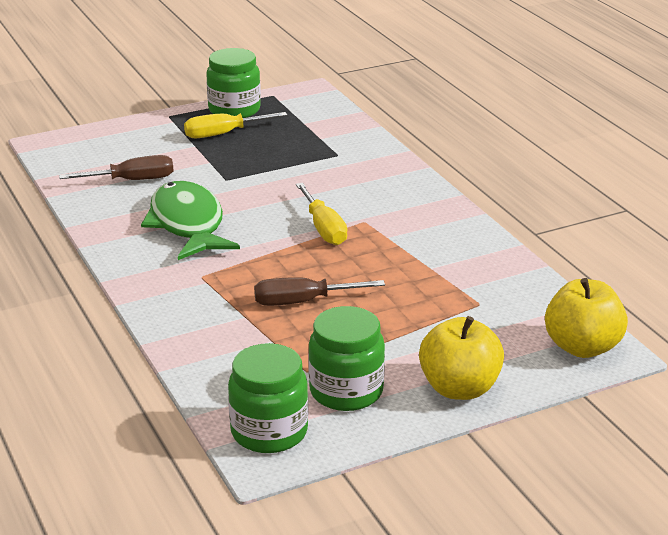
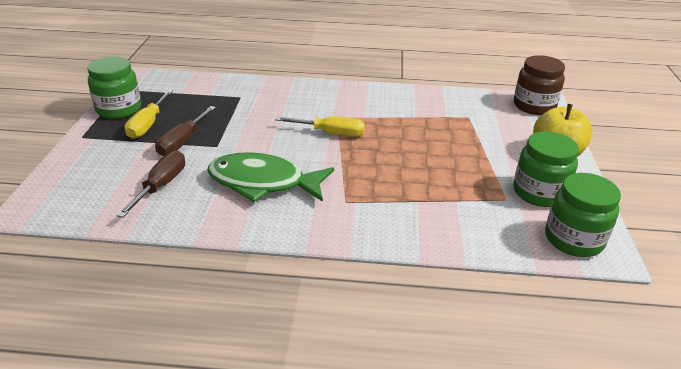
camera: 60 degrees left, 5 degrees up
(303, 302) = (418, 172): brown screwdriver -> brown screwdriver (182, 142)
(582, 347) = (534, 106): yellow apple -> brown jar

